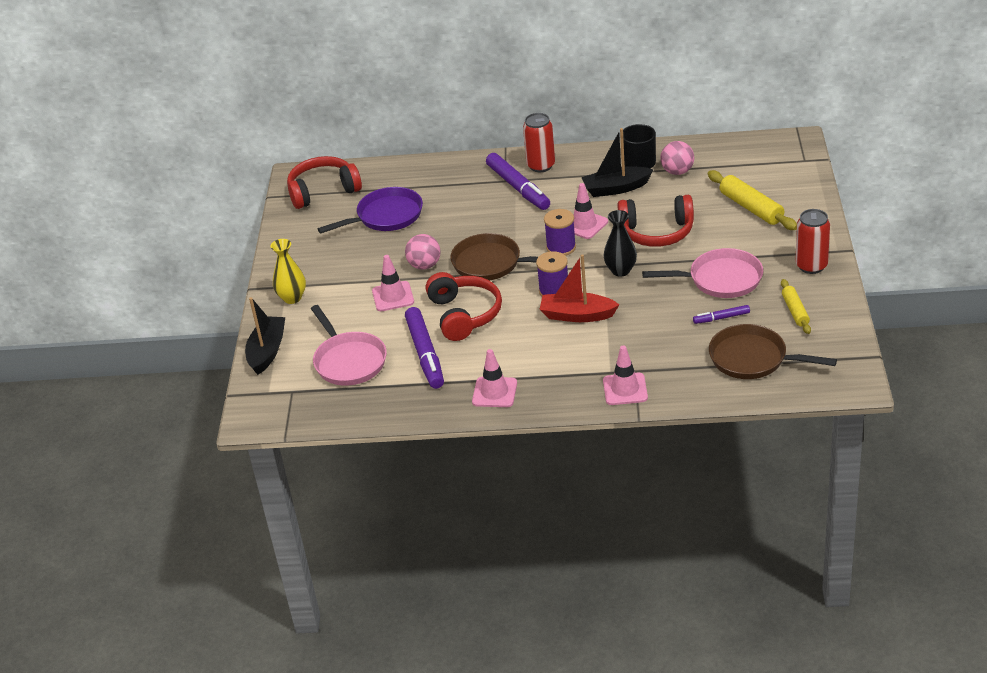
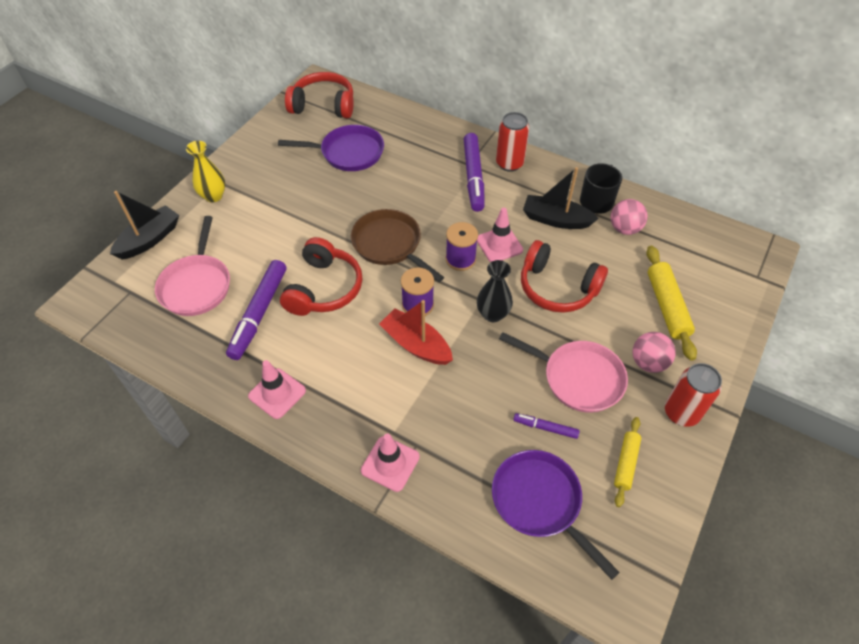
camera: 25 degrees right, 15 degrees up
(393, 296) = (286, 237): pink traffic cone -> none
(424, 265) = (336, 218): pink ball -> pink ball (648, 362)
(753, 359) = (540, 502): brown pan -> purple pan

